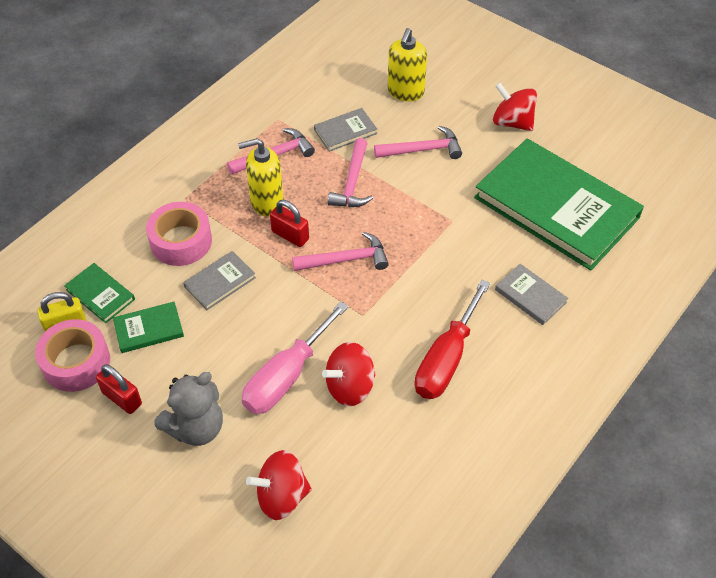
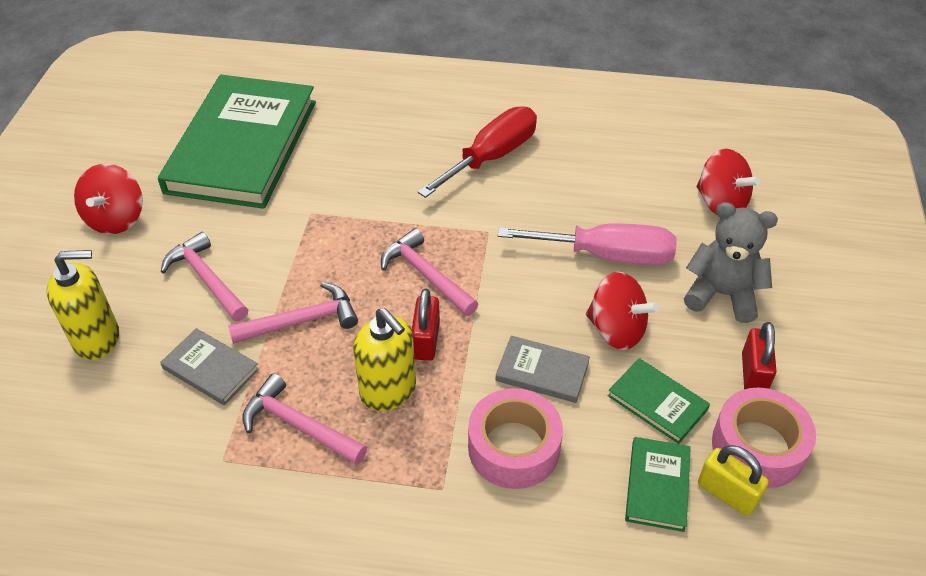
camera: 120 degrees left, 5 degrees down
(350, 387) = (576, 206): red spinning top -> red spinning top (616, 330)
(446, 359) = (491, 157): red screwdriver -> red screwdriver turned 45 degrees counterclockwise
(530, 296) = (375, 129): grey book -> none

